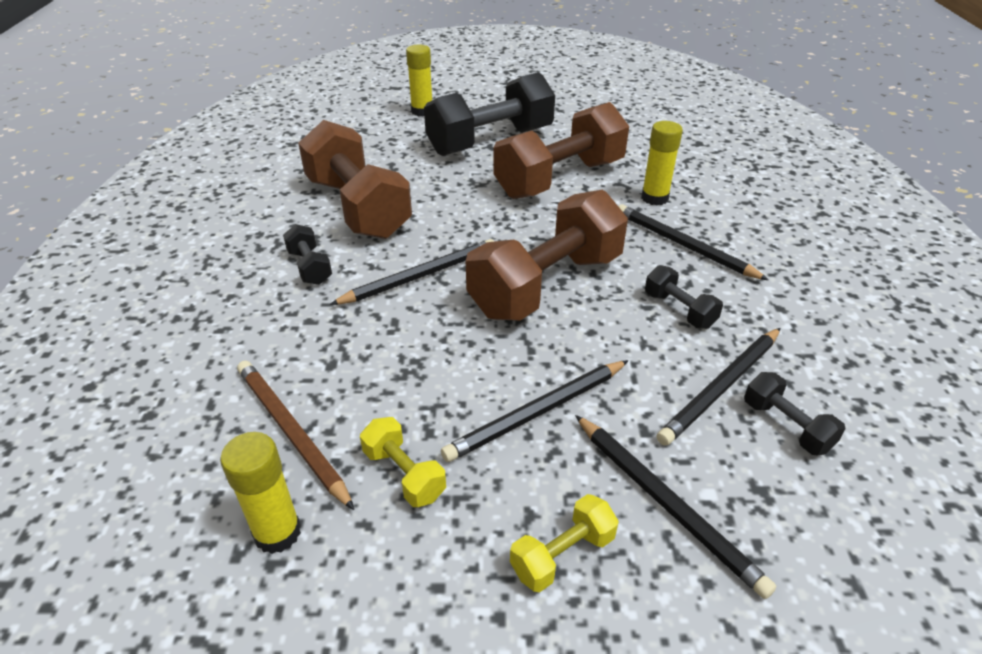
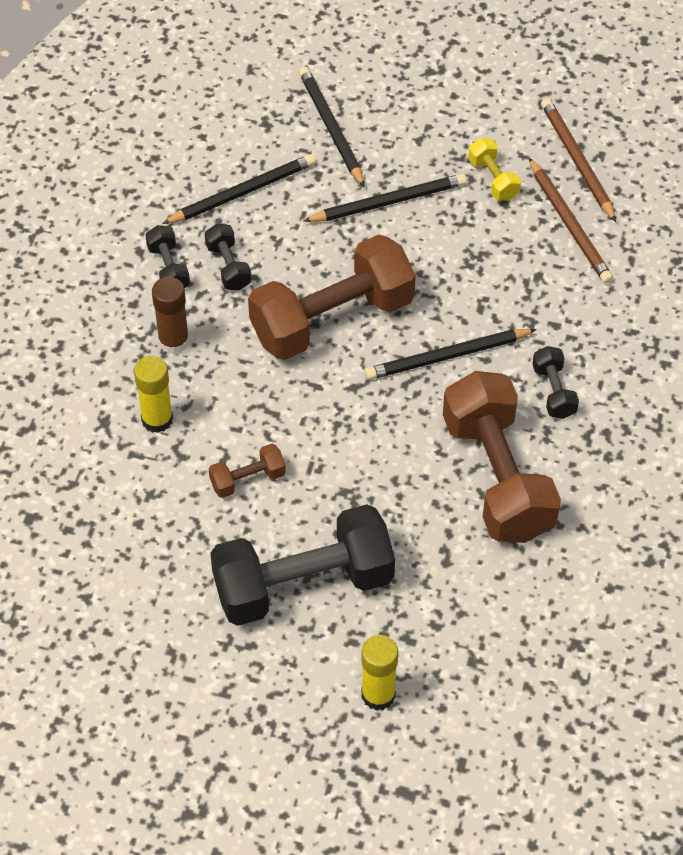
camera: 165 degrees left, 15 degrees up
(277, 533) = (577, 161): yellow glue stick -> brown pencil
(560, 179) = (247, 480): brown dumbbell -> brown dumbbell, size x0.43
(562, 555) = (407, 115): yellow dumbbell -> none
(683, 245) = (173, 341): black pencil -> brown glue stick
(786, 426) = (217, 156): black dumbbell -> black dumbbell (168, 268)

